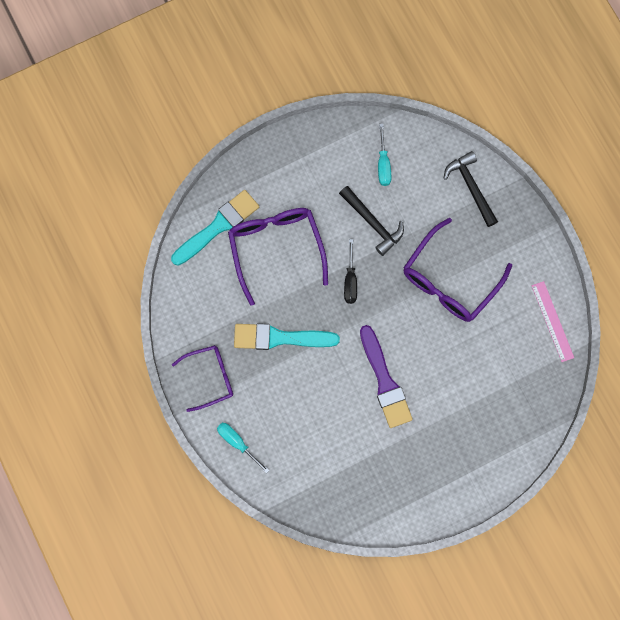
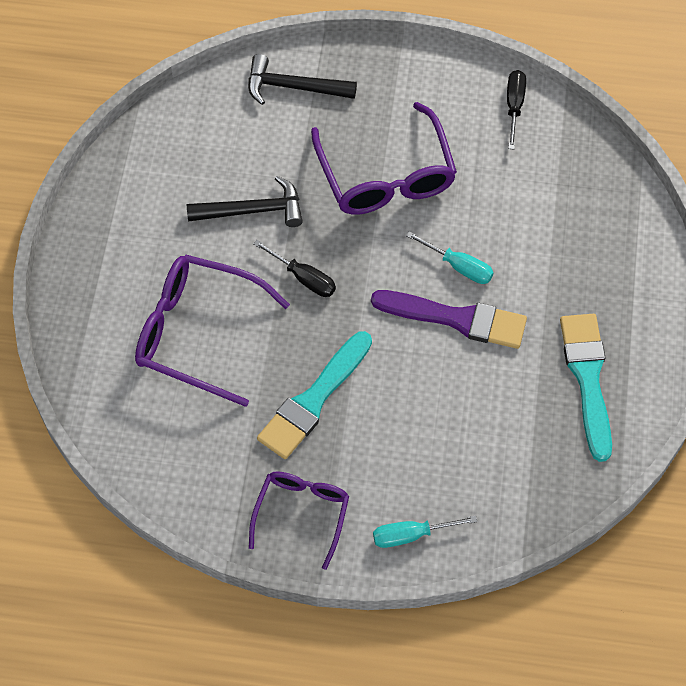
camera: 55 degrees left, 15 degrees down
(218, 226) = (115, 380): turquoise brush -> turquoise brush (587, 378)
(383, 164) = (191, 155): turquoise screwdriver -> turquoise screwdriver (458, 266)
(552, 321) = (514, 106): pink ruler -> black screwdriver

